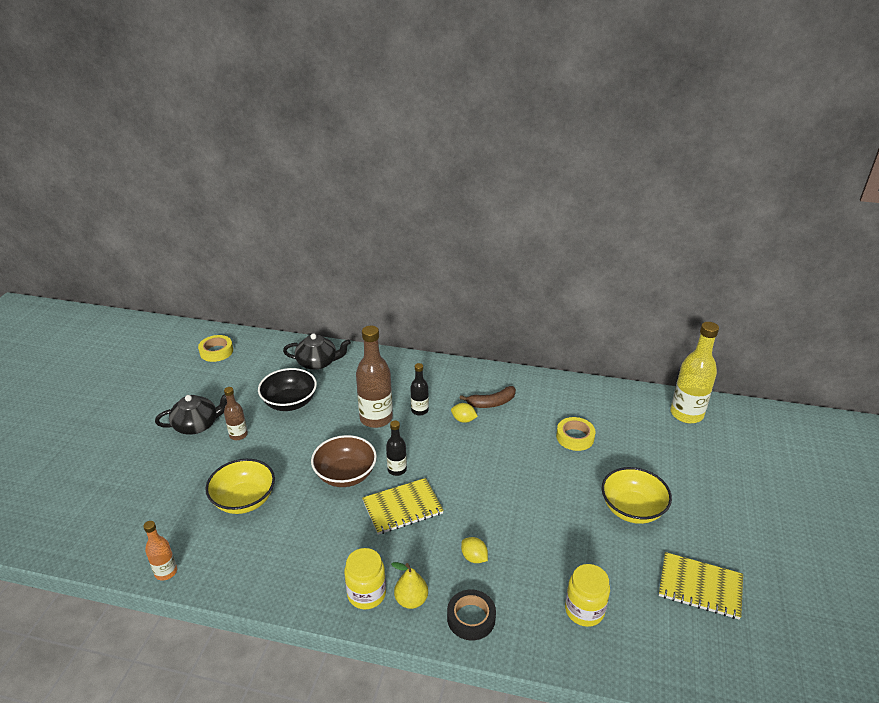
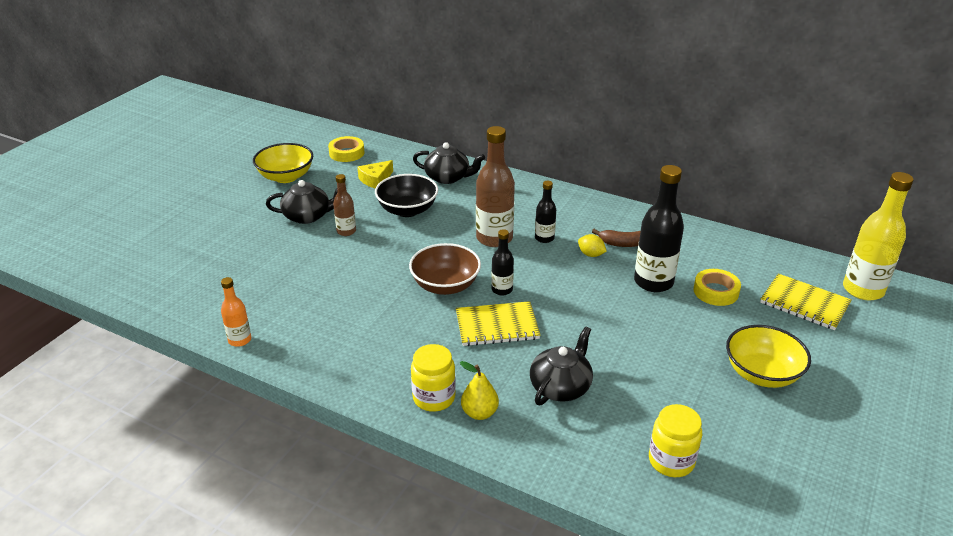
camera: 15 degrees right, 0 degrees up
(244, 500) = (334, 290): yellow bowl -> yellow bowl (286, 177)
(251, 375) = (375, 180): none -> yellow cheese
(471, 618) = (539, 442): black tape -> none
(474, 557) = (561, 386): yellow lemon -> black teapot
(522, 437) = (653, 282): none -> black bottle
(700, 587) = (820, 466): yellow notebook -> yellow notebook (804, 304)

